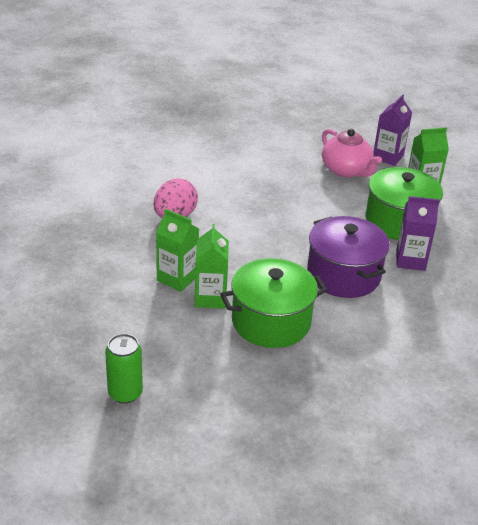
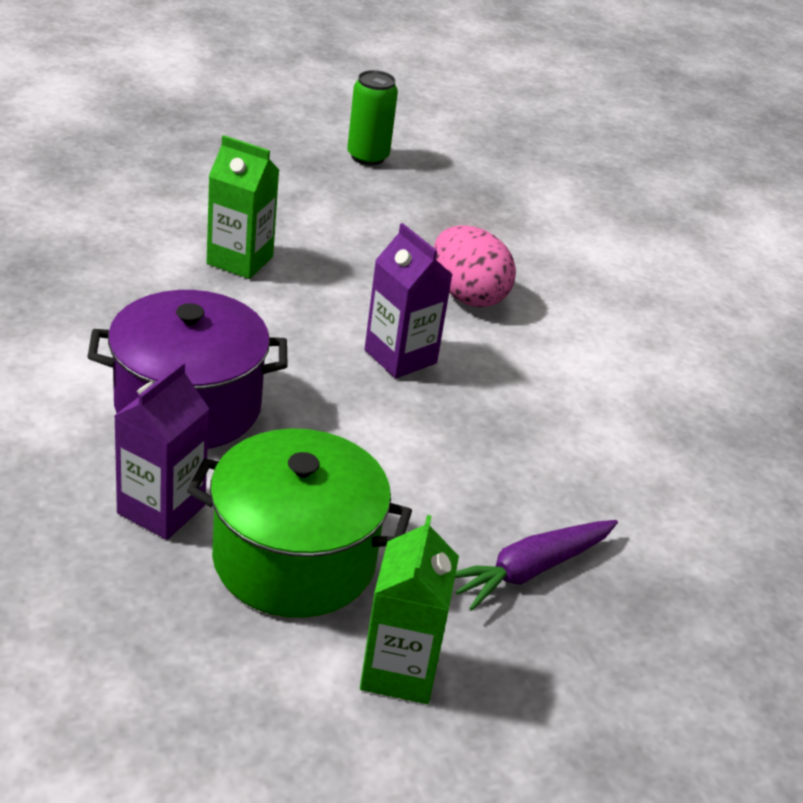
camera: 110 degrees right, 0 degrees up
(125, 393) = (120, 152): green can -> green can (368, 157)
(177, 278) = (305, 248): green carton -> none
(271, 321) = (143, 291): green pot -> none
(346, 170) = (530, 570): pink teapot -> purple carrot
(388, 157) = (564, 678): purple carton -> purple carton (400, 357)

